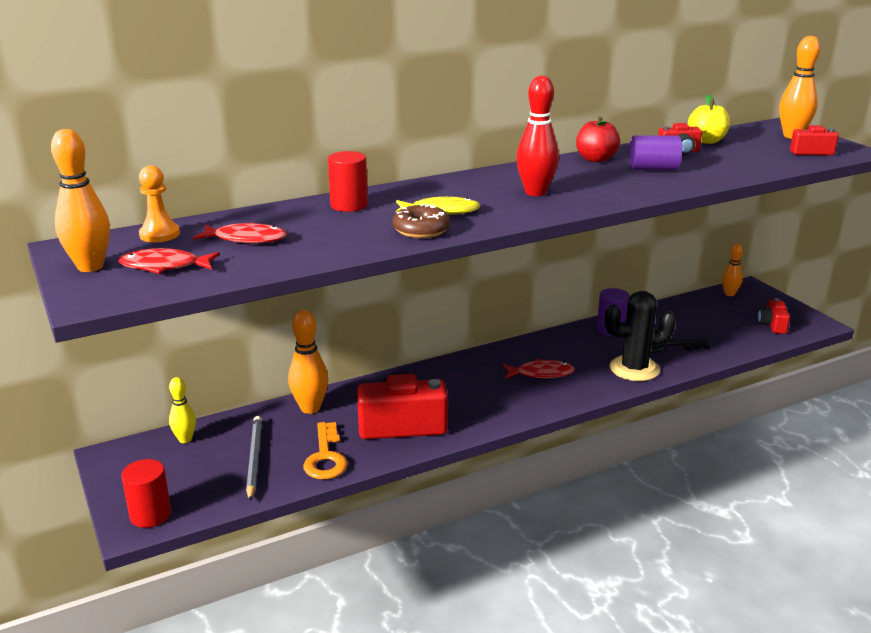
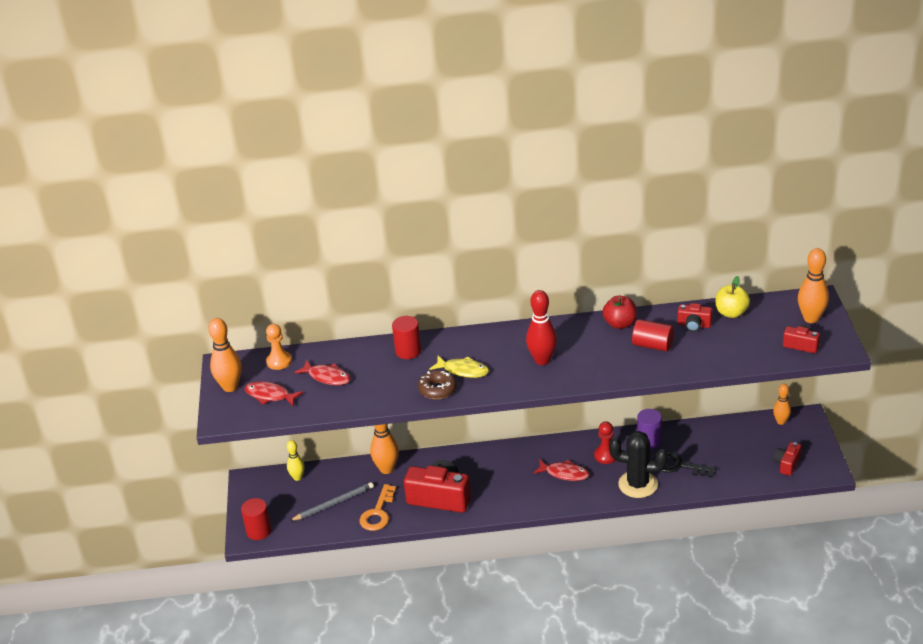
camera: 25 degrees right, 10 degrees up
(254, 459) = (333, 503): grey pencil -> grey pencil turned 45 degrees clockwise
(575, 349) = (606, 455): none -> red pawn
(653, 168) = (652, 345): purple cylinder -> red cylinder

